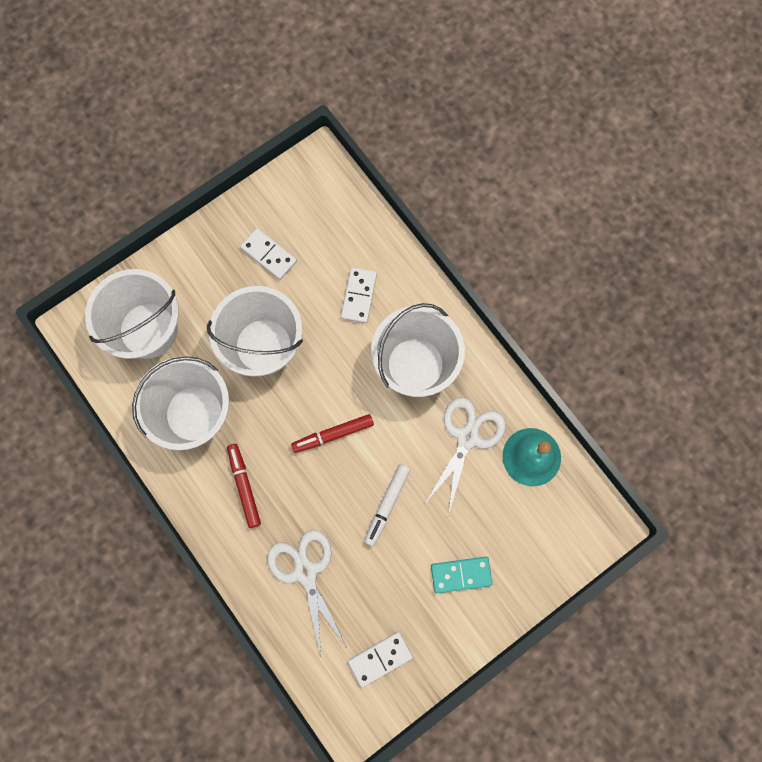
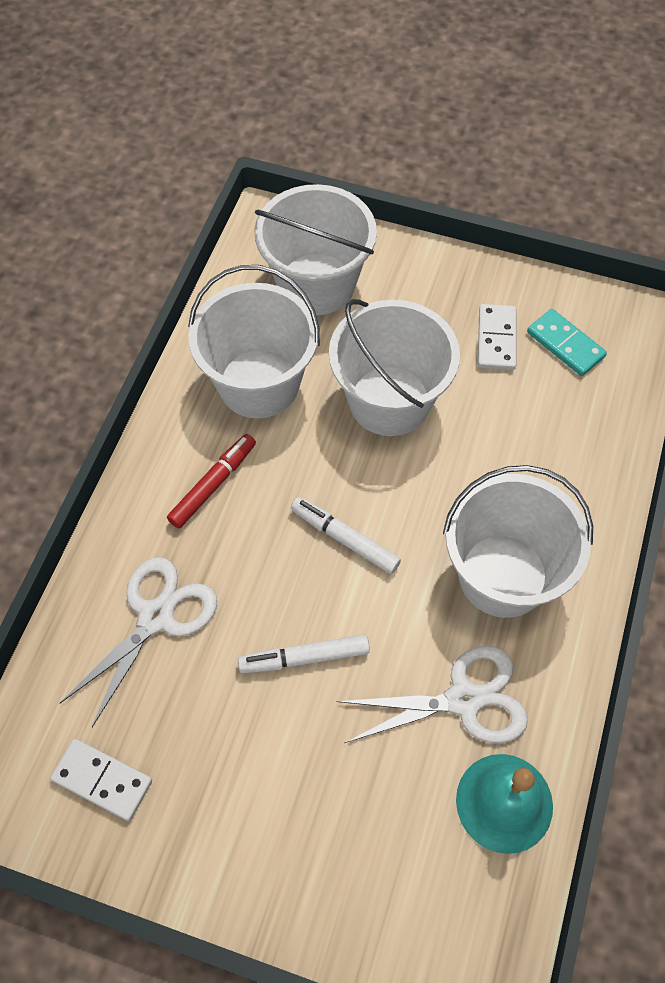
camera: 55 degrees right, 15 degrees down
(333, 434) = (345, 538): red marker -> white marker
(358, 296) = (531, 458): white domino -> none
(461, 575) = (279, 813): turquoise domino -> turquoise domino (565, 345)

